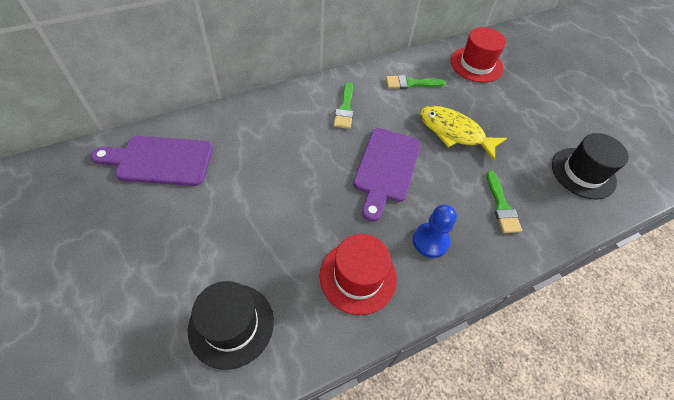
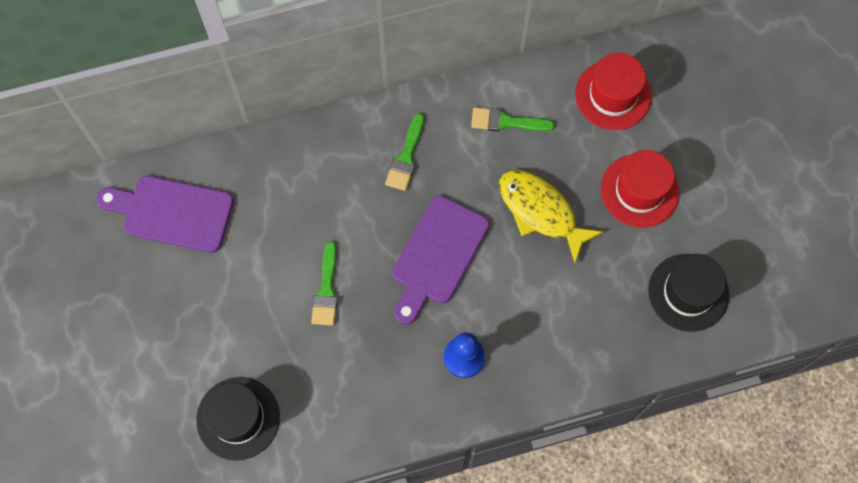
camera: 15 degrees right, 15 degrees up
(358, 277) = (373, 387): red hat -> red hat (639, 190)
(501, 206) = (563, 325): green brush -> green brush (326, 290)

